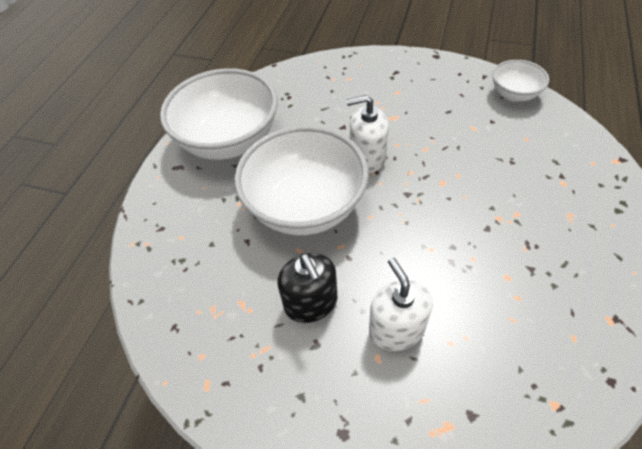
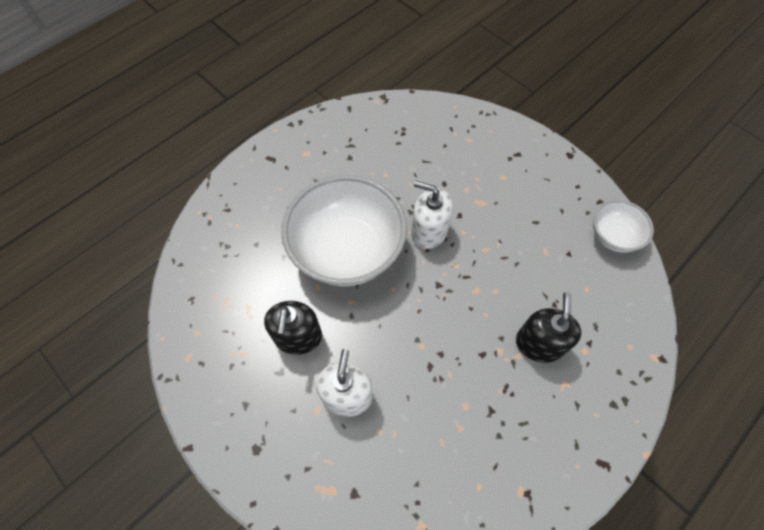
camera: 25 degrees right, 10 degrees up
(229, 141) = (325, 154): white bowl -> none
(525, 196) = (539, 343): none -> black soap dispenser

